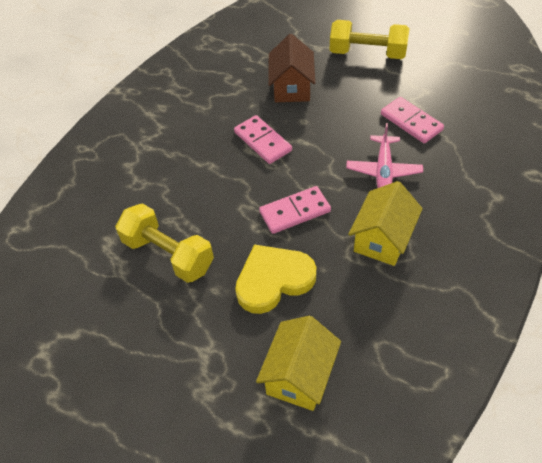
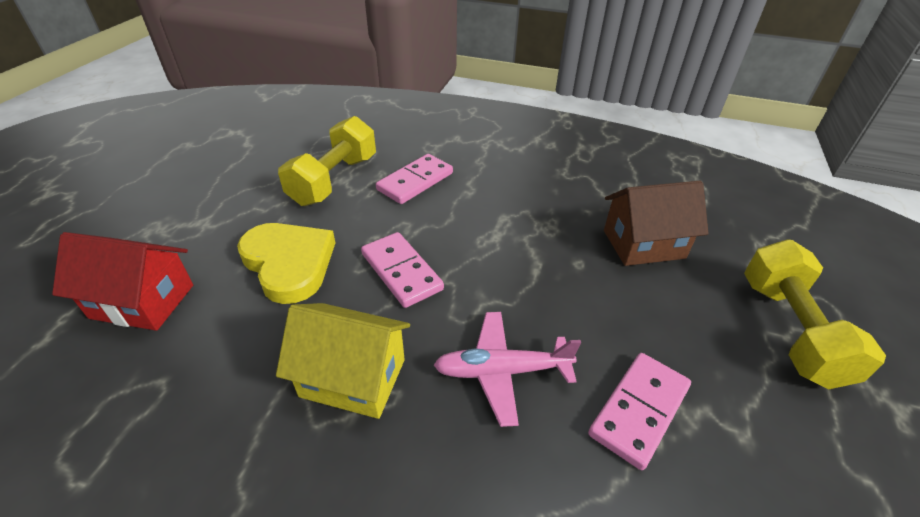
camera: 75 degrees right, 10 degrees down
(262, 141) = (522, 228): pink domino -> pink domino (415, 181)
(299, 375) = (142, 301): yellow house -> red house

